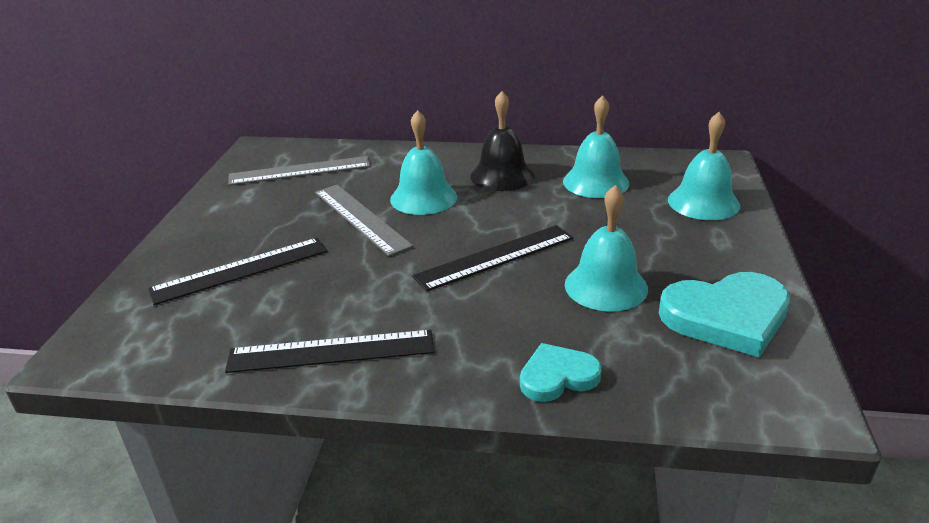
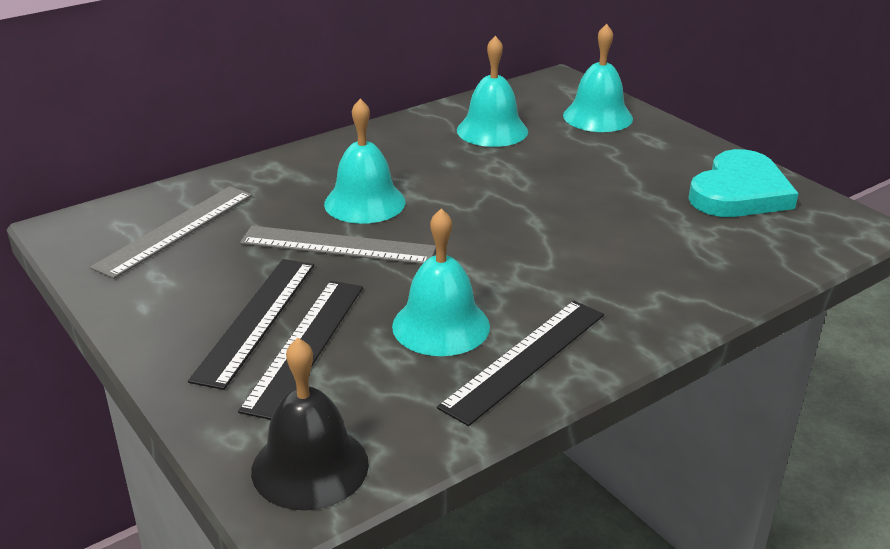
camera: 45 degrees left, 0 degrees up
(495, 257) = (519, 224): black ruler -> black ruler (256, 319)
(502, 175) = (402, 155): black bell -> black bell (310, 466)
(557, 376) = (709, 284): turquoise heart -> none
(606, 286) = (635, 207): turquoise bell -> turquoise bell (441, 326)

